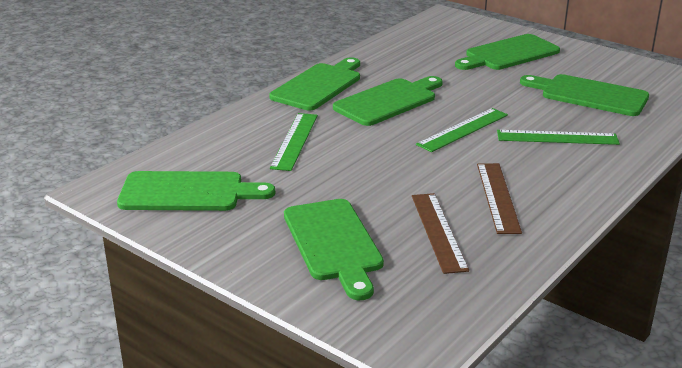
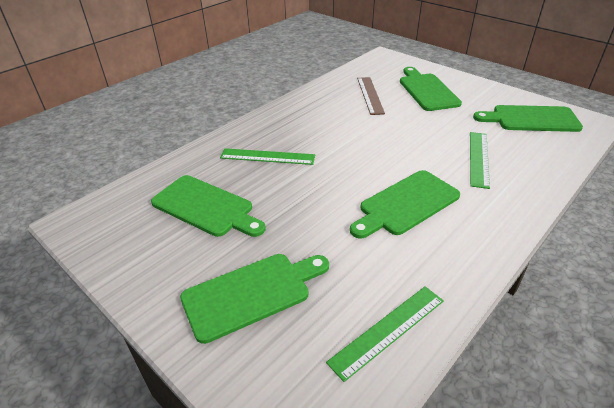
camera: 175 degrees left, 10 degrees up
(319, 85) = (485, 232): green cutting board -> none
(463, 129) = (340, 166): green ruler -> green ruler (387, 330)
(498, 197) = (330, 112): brown ruler -> none

